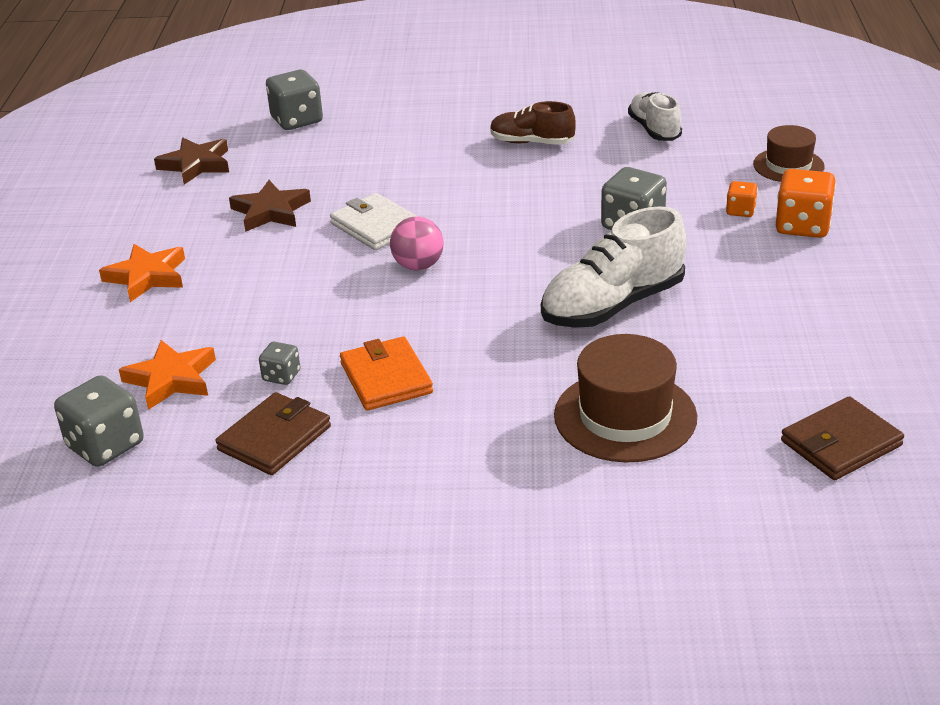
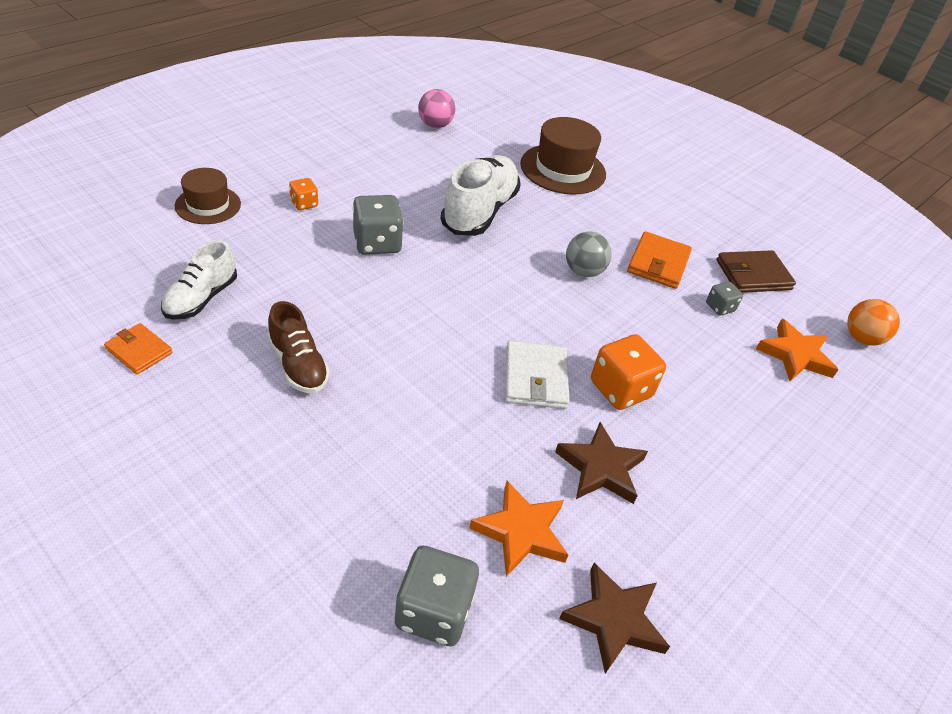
camera: 145 degrees left, 10 degrees up
(105, 445) = (861, 338): grey dice -> orange ball
(147, 276) = (764, 470): orange star -> orange star (521, 532)
(418, 266) = (550, 319): pink ball -> pink ball (435, 125)
(444, 320) = (583, 271): none -> grey ball
(613, 305) = (479, 211): white shoe -> white shoe turned 75 degrees counterclockwise
(623, 97) = (139, 351): none -> orange wallet
(802, 226) = (298, 173): orange dice -> orange dice (620, 389)
(841, 443) = (494, 107): brown wallet -> none

